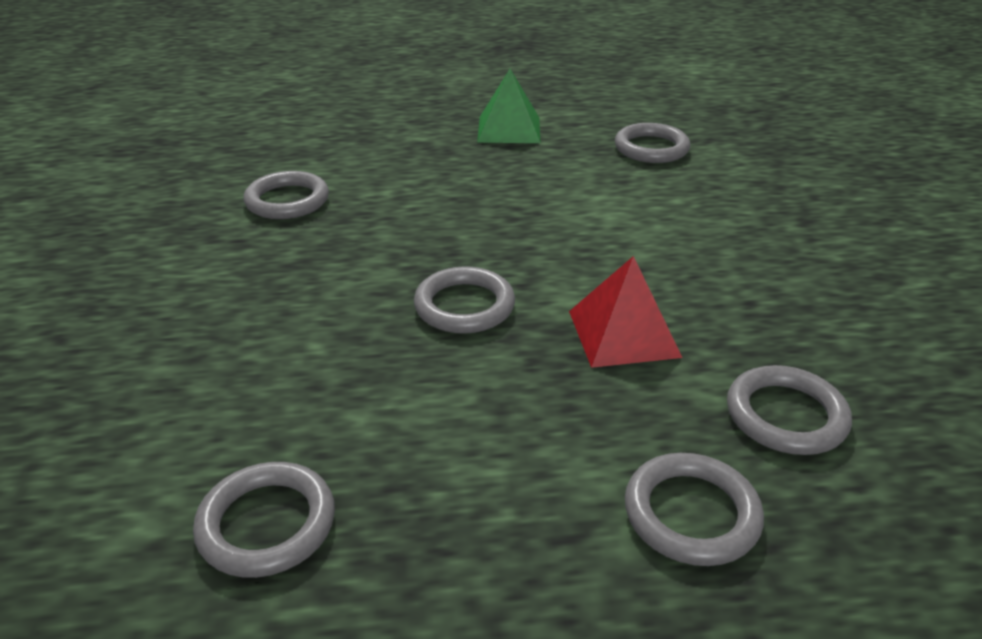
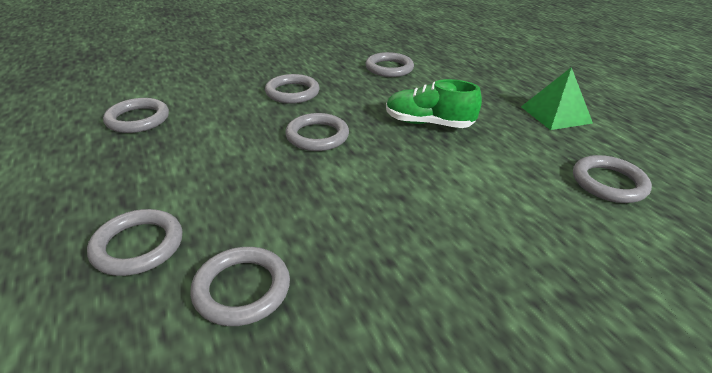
camera: 70 degrees right, 0 degrees up
(299, 308) = (292, 92): none -> grey ring
(481, 211) = (428, 123): none -> green shoe
(623, 333) = (315, 198): red pyramid -> none

